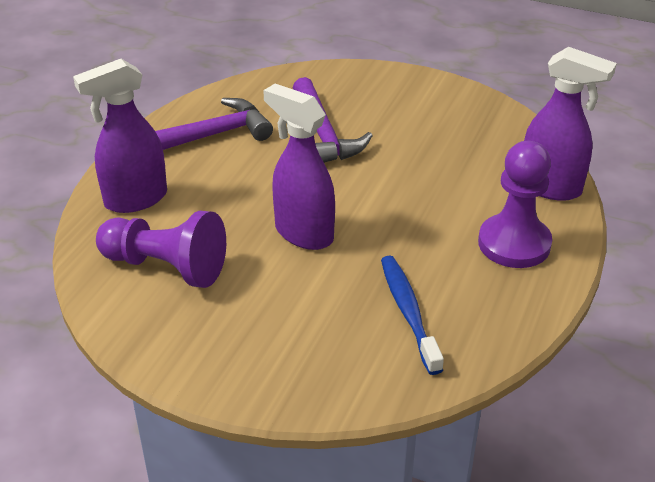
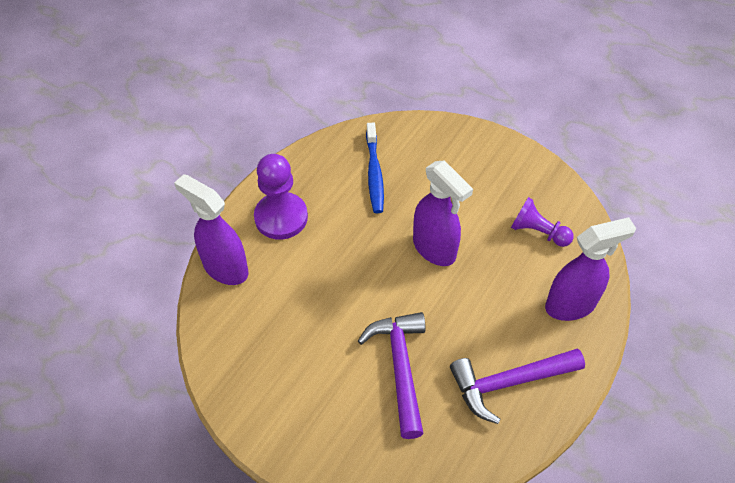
camera: 170 degrees left, 15 degrees up
(166, 267) = (538, 232): purple pawn -> purple pawn, size x0.64

